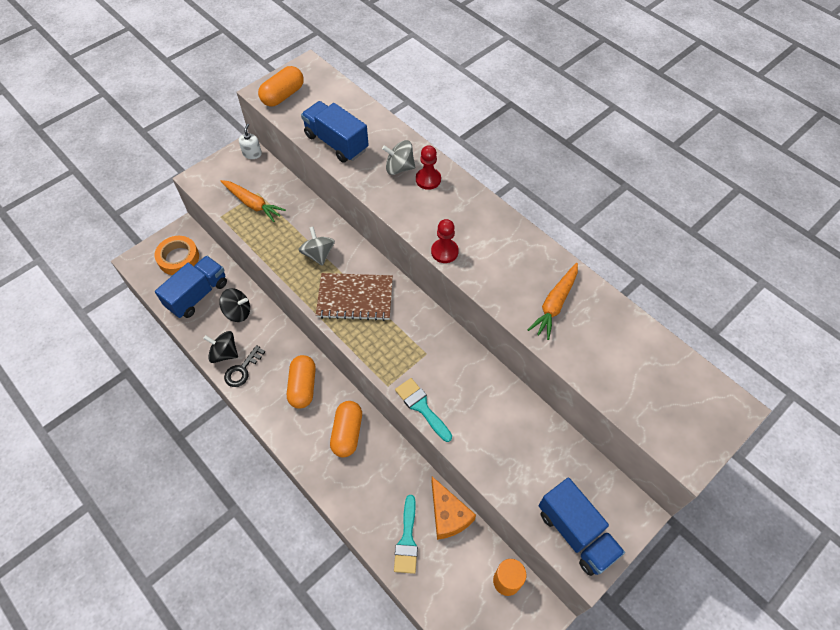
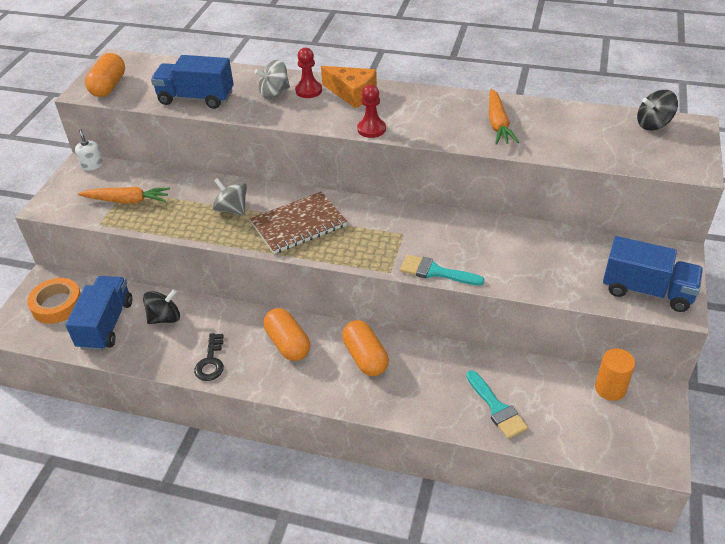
camera: 30 degrees left, 15 degrees down
(224, 353) = (179, 358): black spinning top -> black spinning top (653, 124)
(448, 515) = (515, 369): orange cheese -> orange cheese (352, 94)

